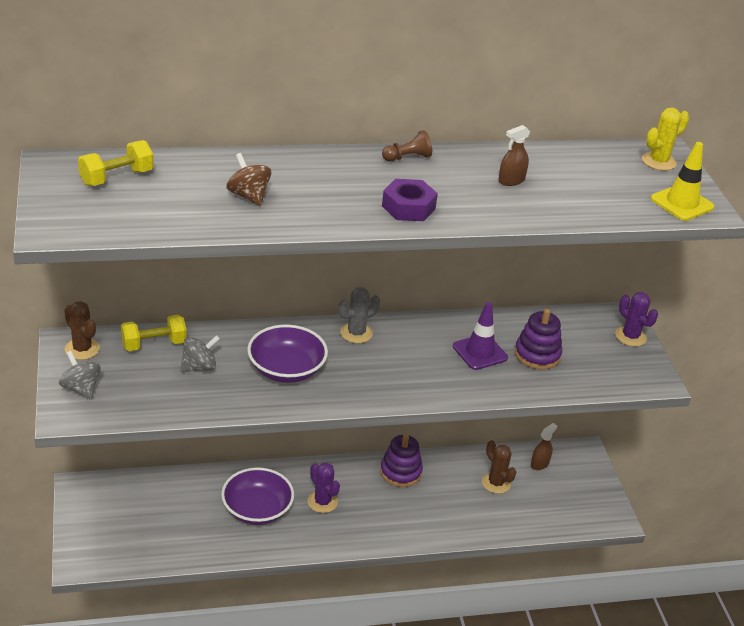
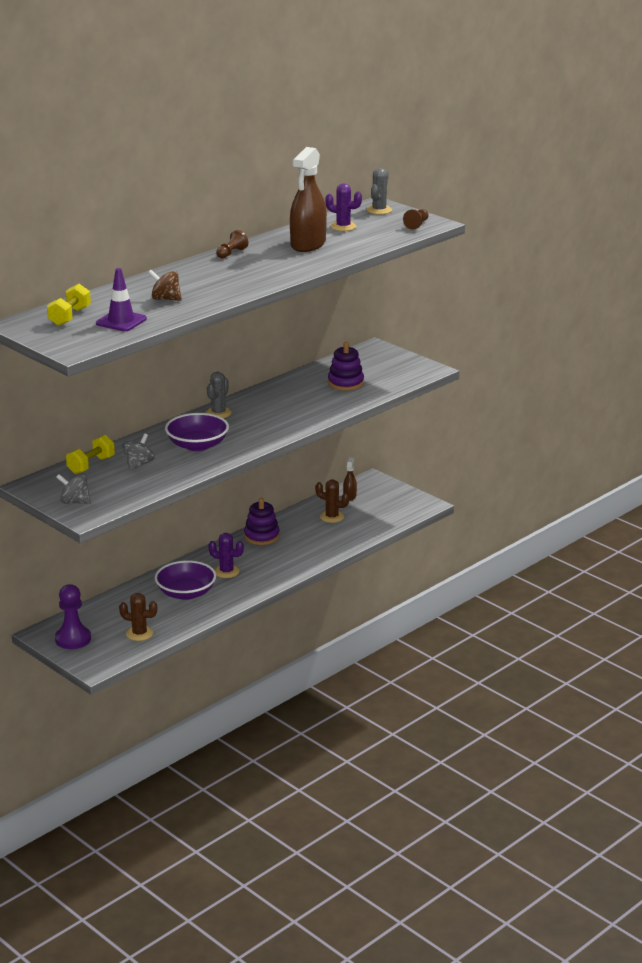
camera: 30 degrees left, 10 degrees down
(82, 349) = (45, 485): brown cactus -> brown cactus (139, 633)
(98, 511) = (73, 639): none -> purple pawn
(408, 207) = (267, 274): purple nut -> none
(480, 352) = (309, 394): purple traffic cone -> purple traffic cone (121, 321)
(511, 180) = (308, 244): brown spray bottle -> brown spray bottle, size x2.18
(630, 336) = (391, 355): purple cactus -> purple cactus (343, 227)
(658, 161) = (379, 210): yellow cactus -> grey cactus
(682, 203) = (417, 225): yellow traffic cone -> brown pawn

